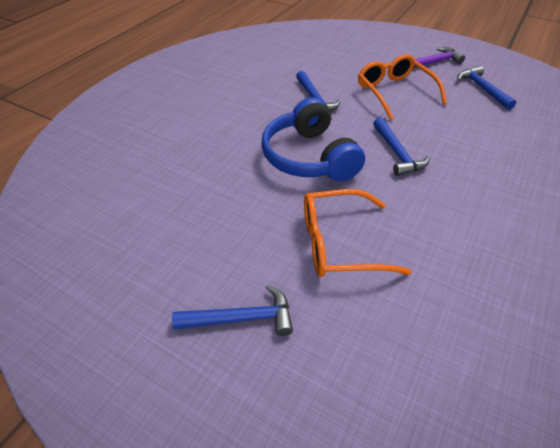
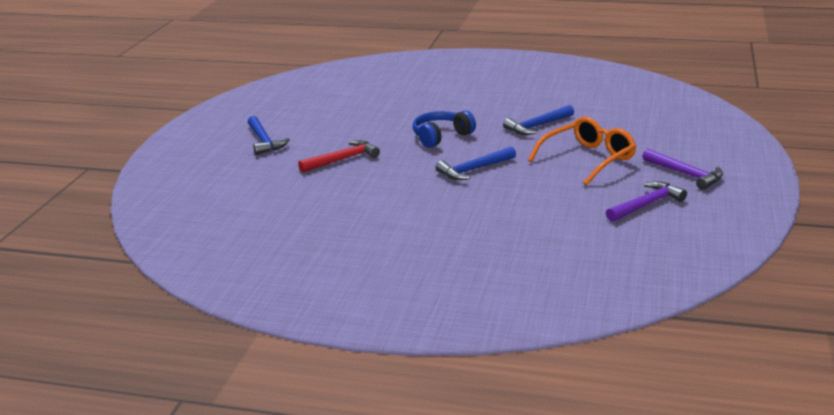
camera: 75 degrees right, 20 degrees down
(309, 157) = (441, 136): blue headphones -> blue headphones, size x0.65
(338, 243) = (342, 159): orange glasses -> red hammer
(482, 89) = (646, 204): blue hammer -> purple hammer

